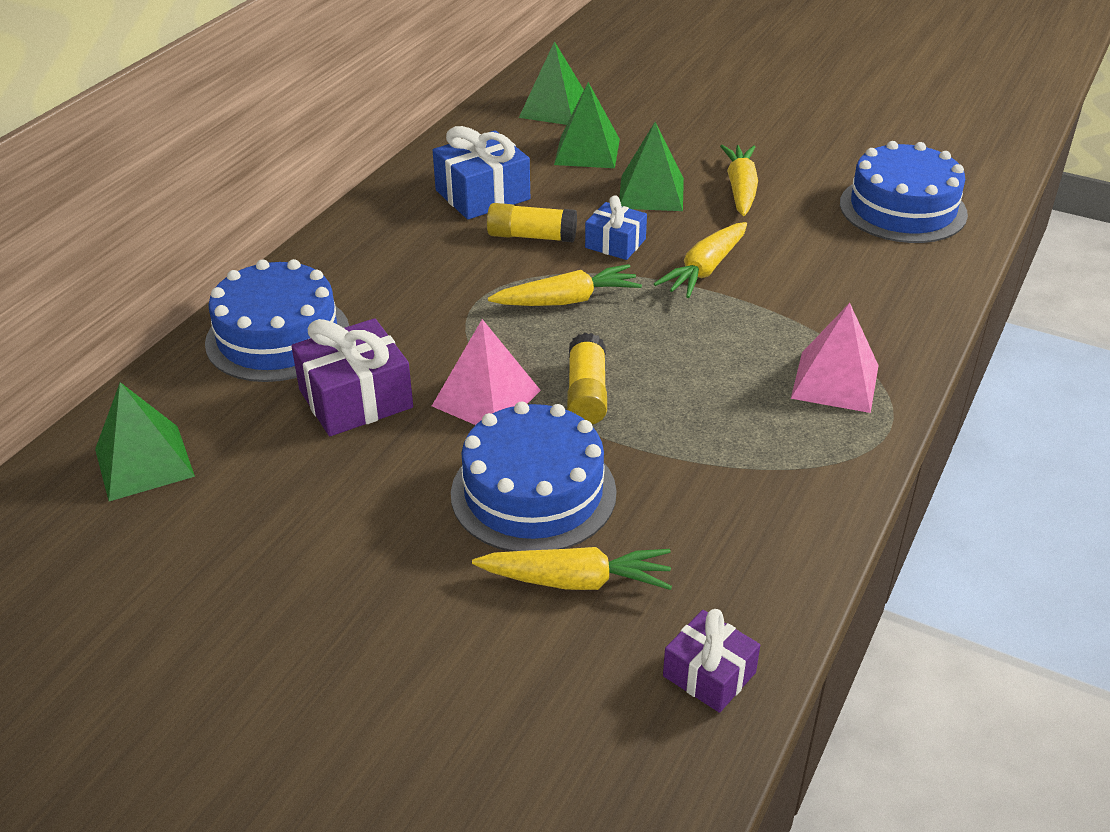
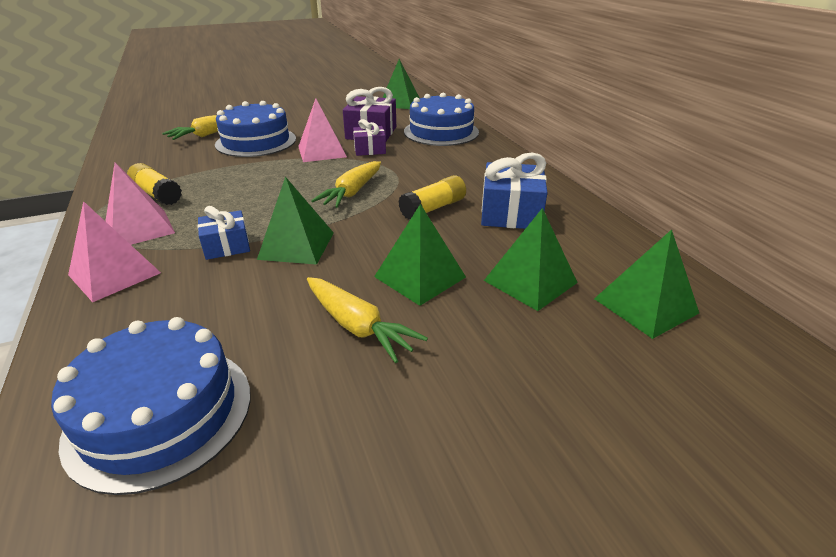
camera: 130 degrees right, 5 degrees down
(587, 393) = (279, 169): yellow glue stick -> yellow glue stick (157, 194)
(615, 243) = (379, 230): blue gift -> blue gift (227, 246)
(705, 269) = (297, 245): yellow carrot -> green pyramid
(709, 674) = (133, 137): purple gift -> purple gift (370, 149)
(888, 330) = (114, 274): none -> pink pyramid

